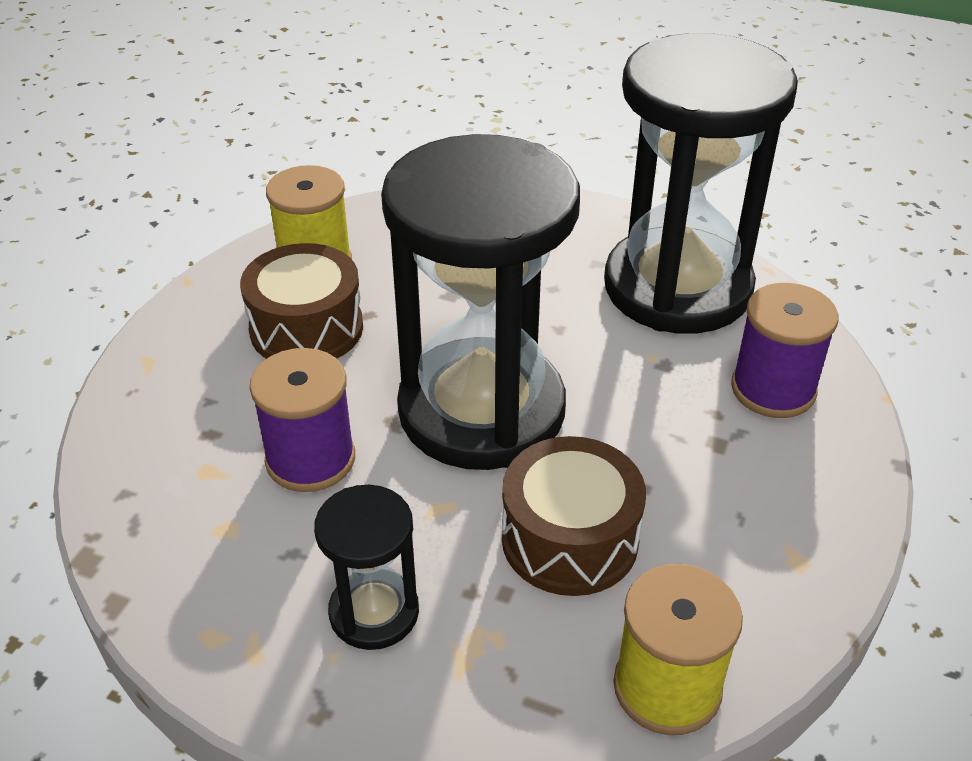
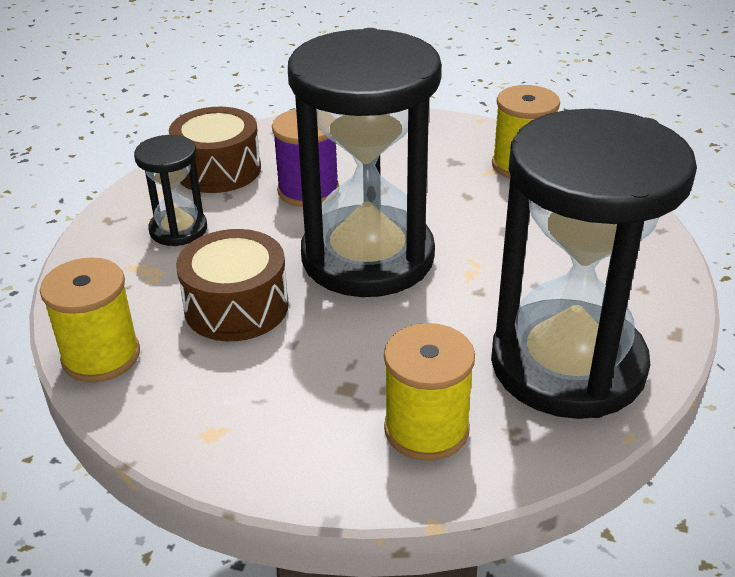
camera: 85 degrees right, 5 degrees down
(306, 328) = (442, 172): brown drum -> brown drum (218, 170)
(773, 389) = (426, 429): purple spool -> yellow spool

